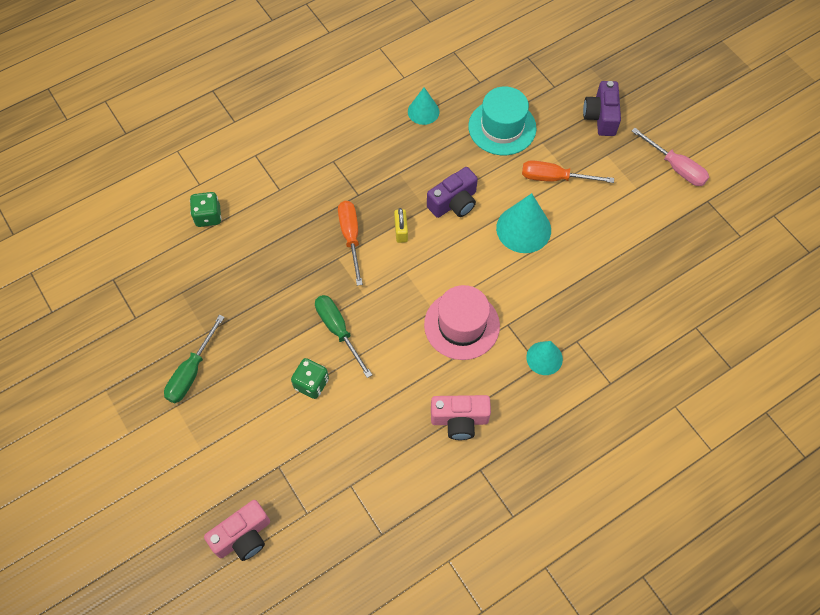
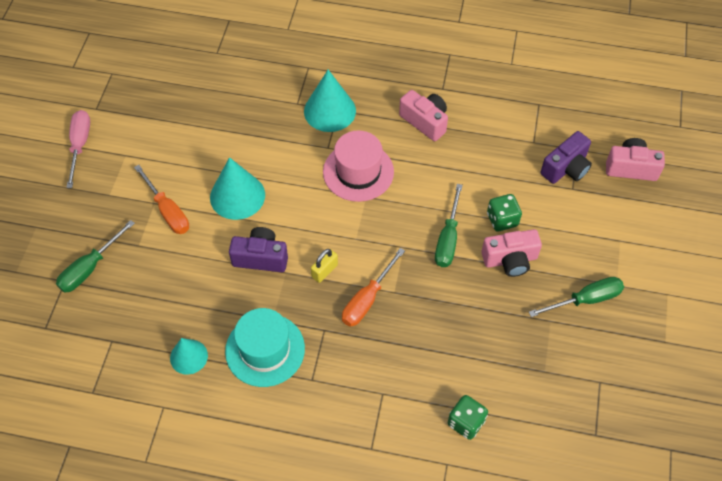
camera: 135 degrees left, 5 degrees down
(276, 355) = (510, 260): none -> pink camera
(502, 127) = (149, 284): turquoise hat -> turquoise hat (265, 350)
(544, 358) = (330, 111): turquoise cone -> turquoise cone, size x1.62
(551, 105) = (90, 268): none -> green screwdriver
(601, 116) = (70, 225): purple camera -> purple camera (566, 168)

